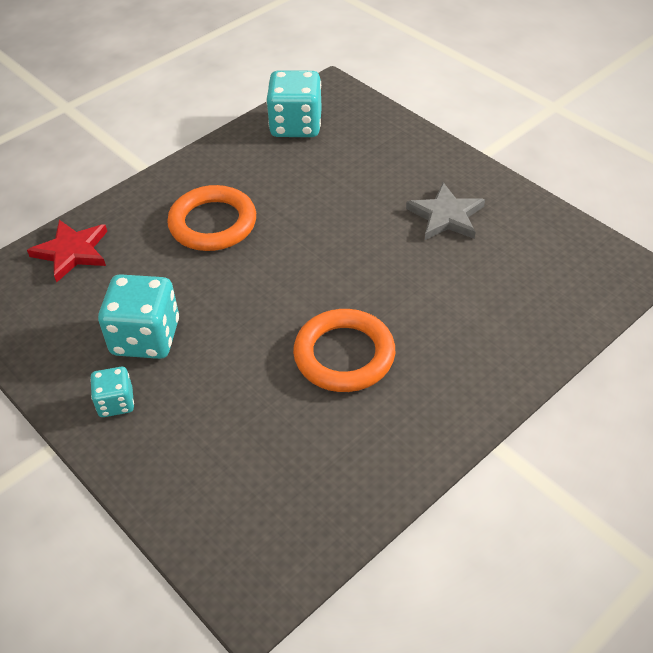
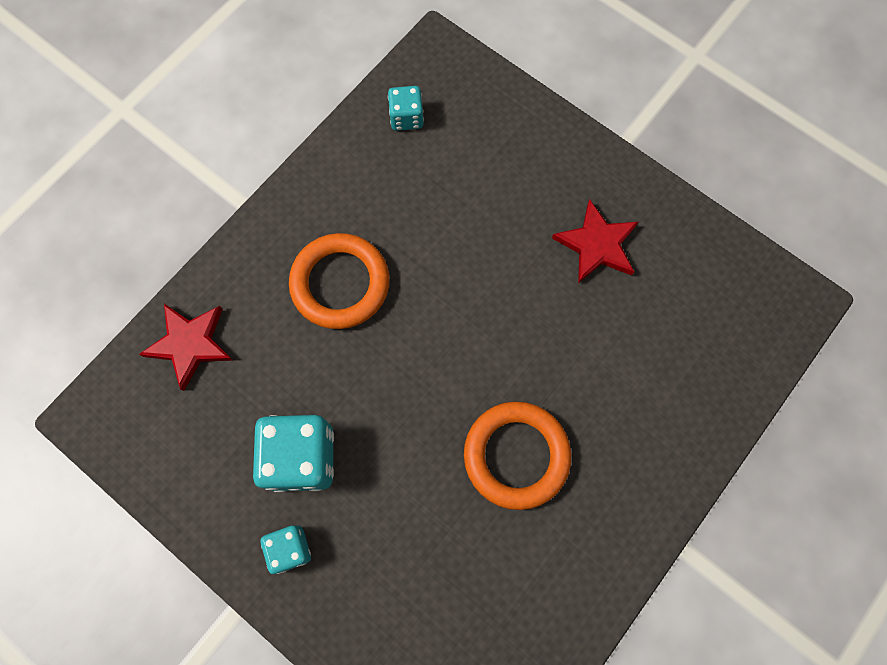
camera: 10 degrees left, 25 degrees up
(296, 125) = (406, 117): turquoise dice -> turquoise dice, size x0.55
(446, 216) = (597, 244): grey star -> red star

